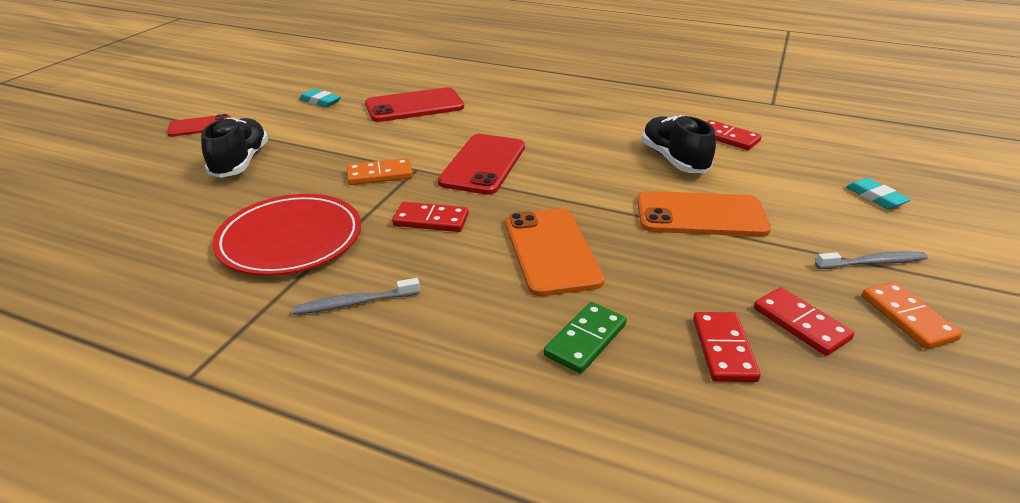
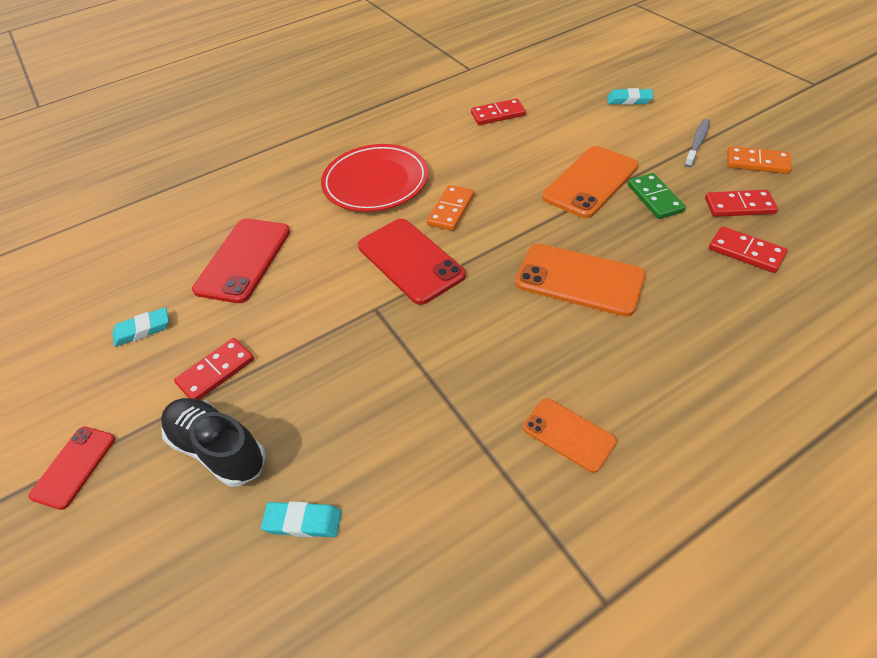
camera: 50 degrees left, 15 degrees up
(198, 213) = (303, 521): none -> turquoise eraser
(290, 239) = (426, 450): red plate -> red plate (375, 182)
(354, 303) = (568, 434): grey toothbrush -> orange phone
(380, 174) = (361, 338): orange domino -> orange domino (451, 210)
(431, 220) = (476, 333): red domino -> red domino (216, 372)
(585, 340) = (700, 312): green domino -> green domino (655, 198)
(674, 160) = (504, 155): black shoe -> none

